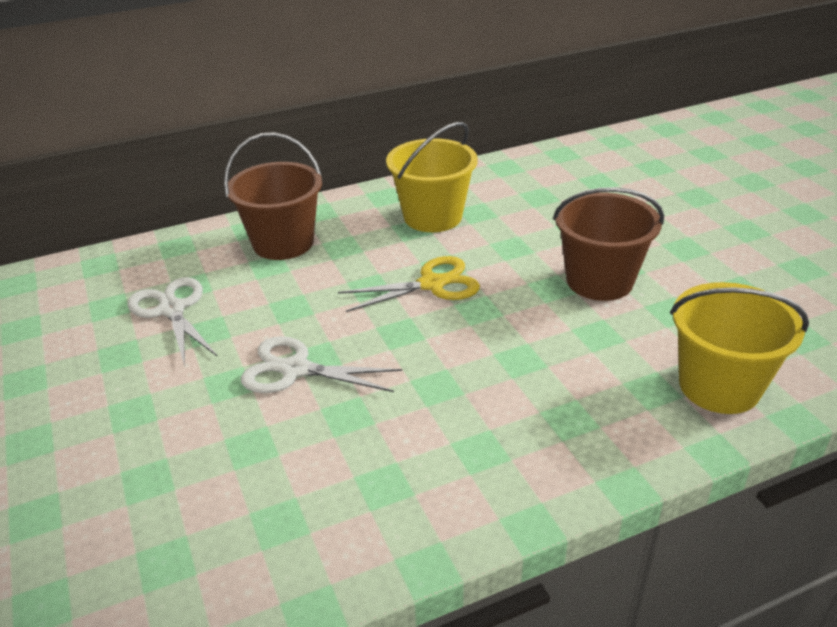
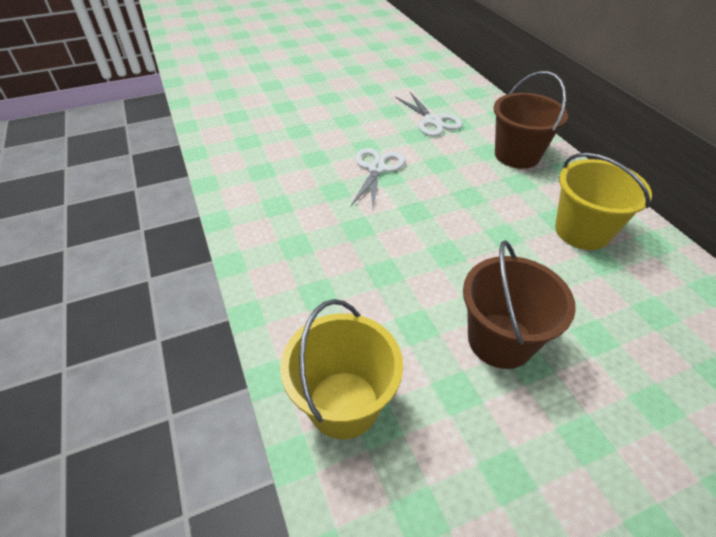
camera: 90 degrees right, 10 degrees up
(172, 310) = (433, 121): white scissors -> white scissors turned 90 degrees clockwise
(432, 284) = (476, 228): yellow scissors -> none

